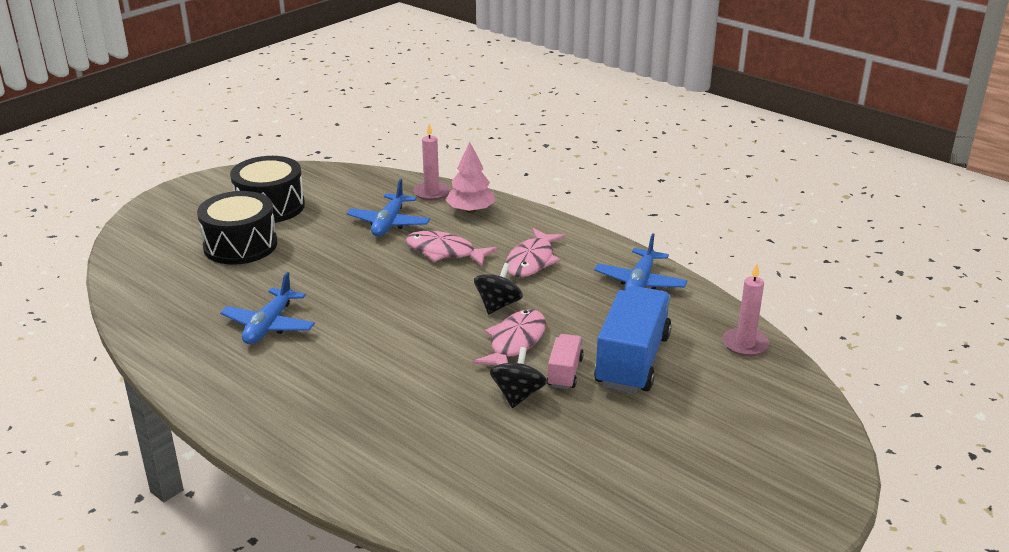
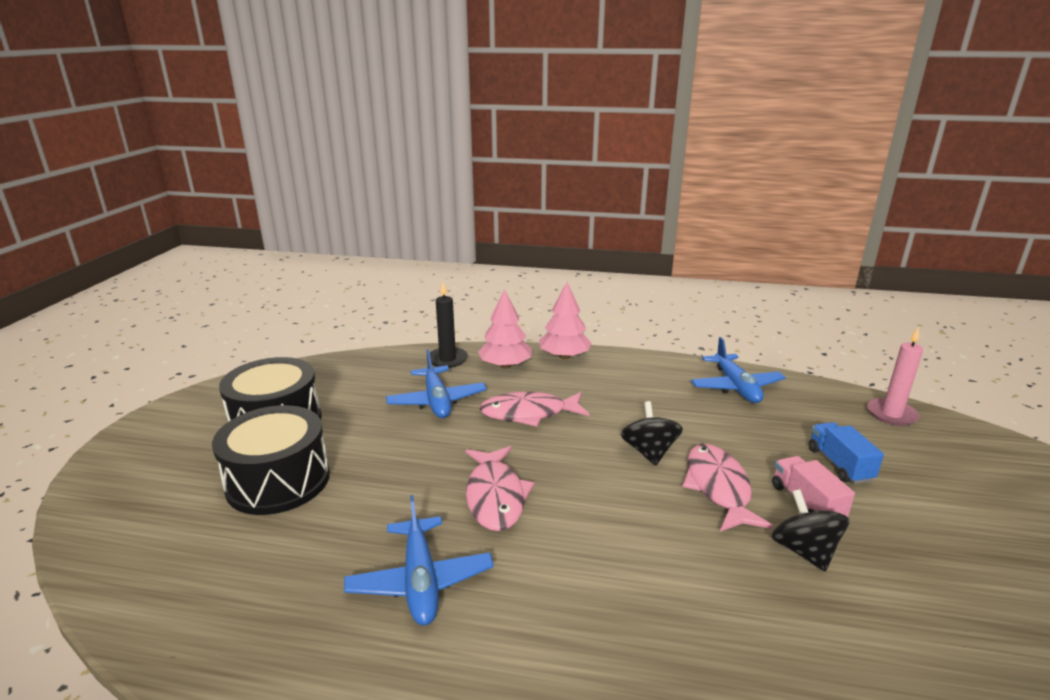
camera: 30 degrees left, 5 degrees down
(431, 193) = (447, 359): pink candle -> black candle
(528, 216) = (564, 356): none -> pink tree
(532, 261) = (621, 396): pink fish -> pink fish (495, 496)
(632, 360) = (839, 464): blue truck -> blue truck, size x0.50

